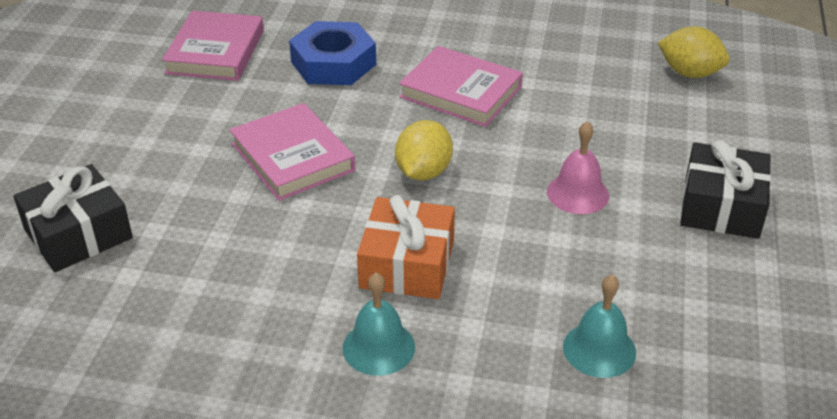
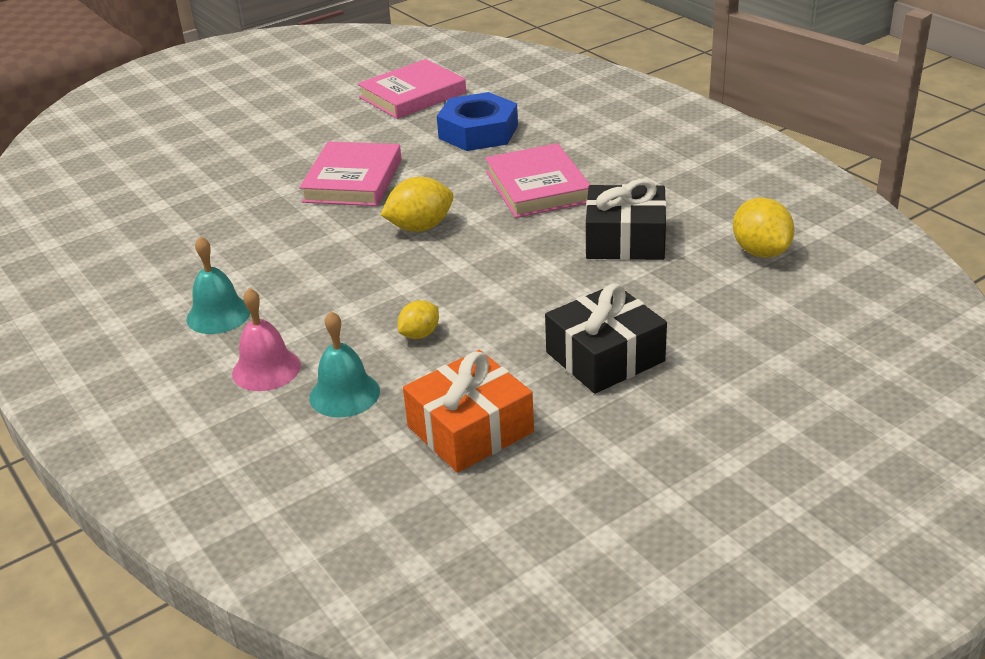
camera: 45 degrees right, 5 degrees down
(78, 234) = (169, 170): black gift -> black gift (625, 240)
(407, 264) = (314, 277): orange gift -> orange gift (470, 429)
(573, 264) = (420, 334): none -> yellow lemon
(577, 193) = (505, 292): pink bell -> pink bell (266, 369)

